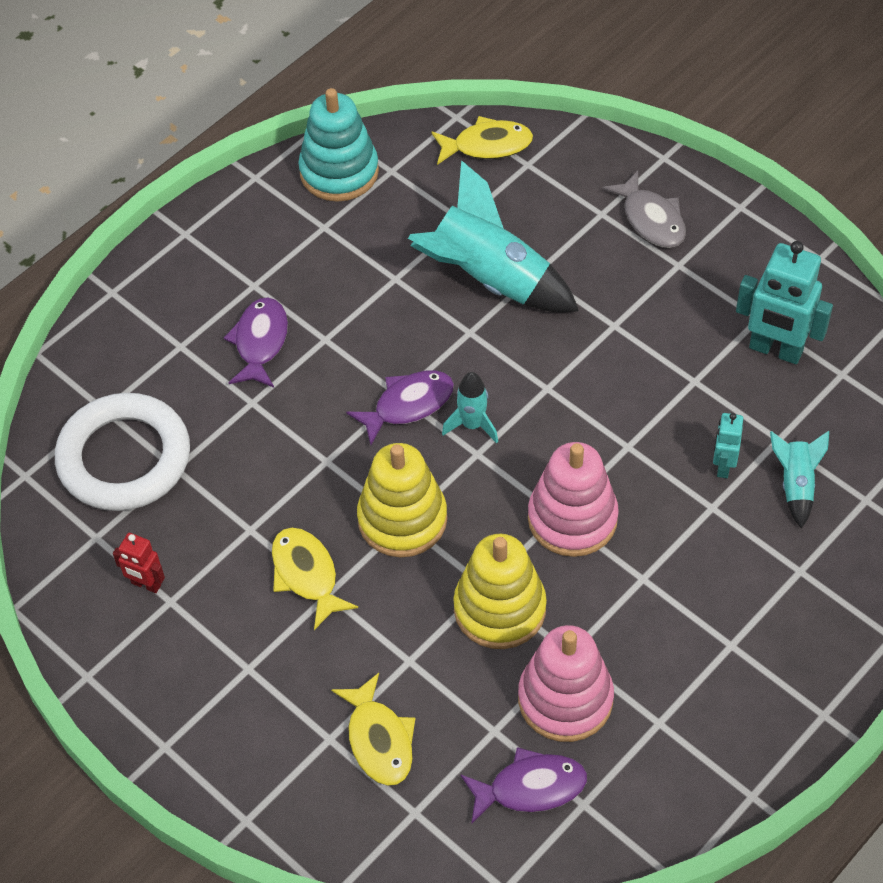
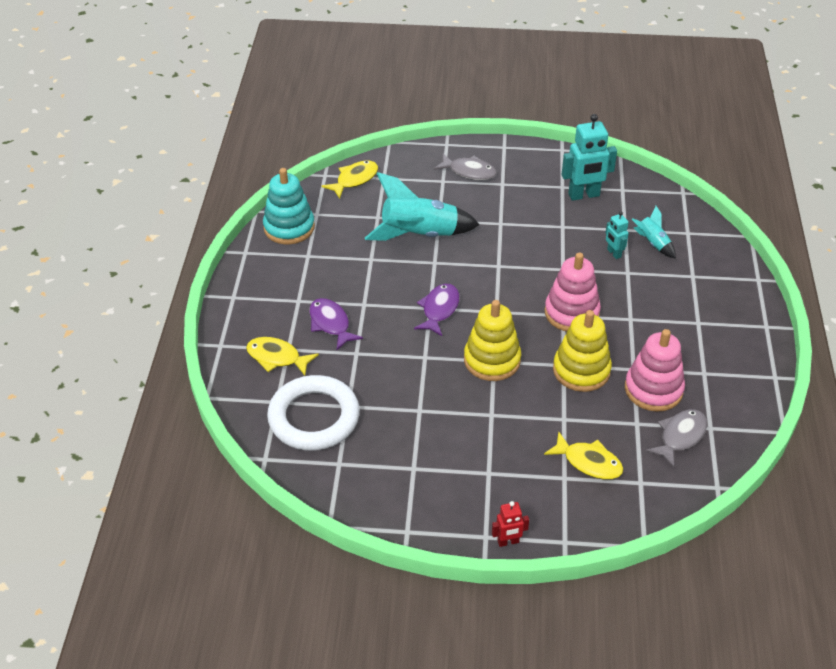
camera: 40 degrees left, 10 degrees down
(146, 584) = (392, 468): red robot -> red robot (508, 542)
(307, 575) = (471, 413): yellow fish -> yellow fish (277, 357)
(472, 425) = (480, 300): turquoise rocket -> none
(530, 788) = (680, 436): purple fish -> grey fish

